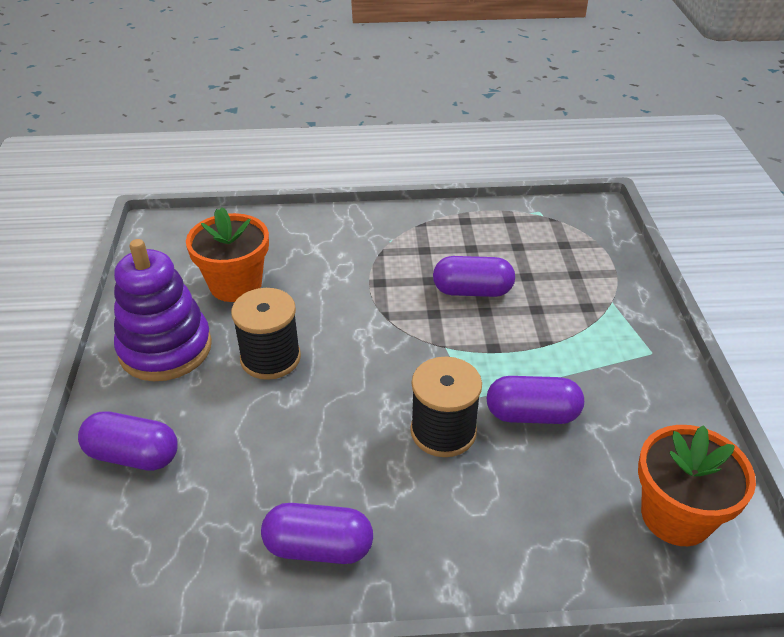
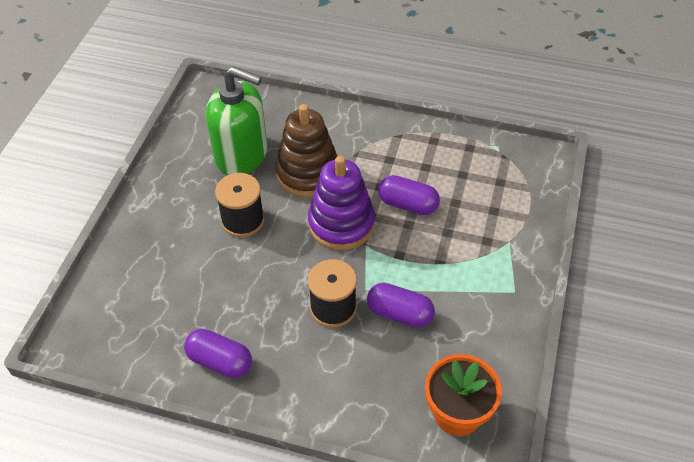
camera: 20 degrees right, 10 degrees up
(133, 455) = (132, 267): purple capsule -> none
(165, 348) = (177, 194): purple stacking toy -> purple stacking toy (341, 224)
(235, 285) = (242, 155): orange flower pot -> green soap dispenser
(331, 286) = (308, 173): none -> brown stacking toy

